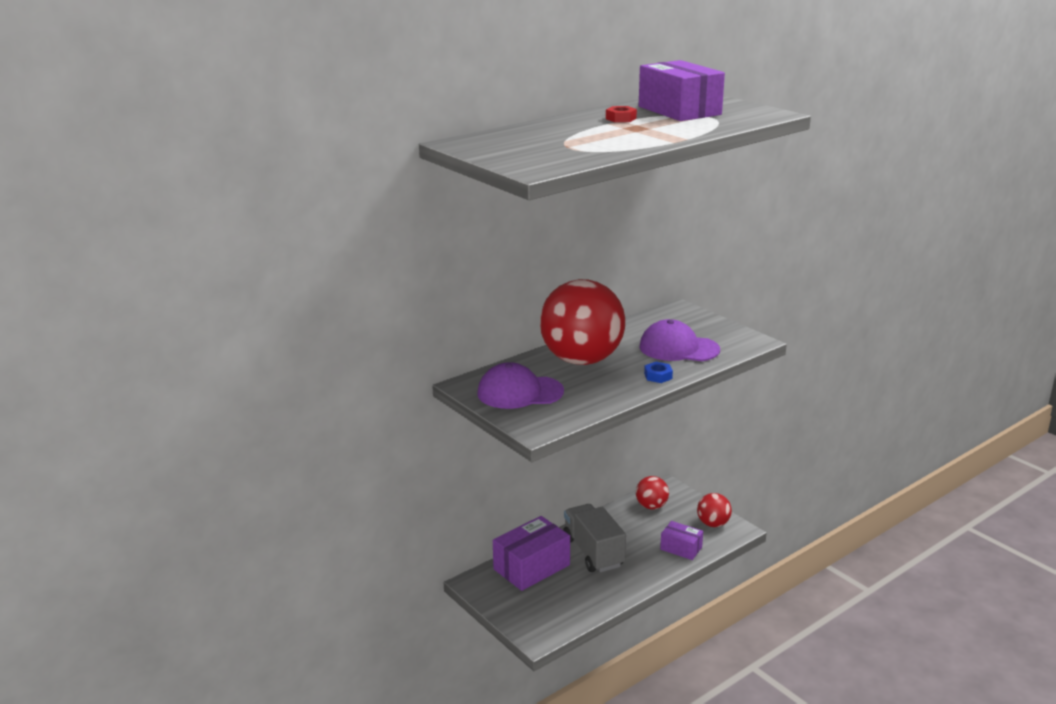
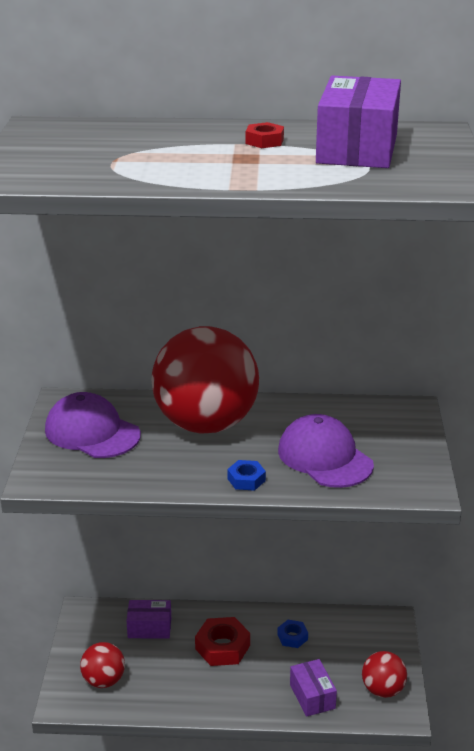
camera: 40 degrees right, 5 degrees up
(531, 567) = (149, 628): purple box -> purple box, size x0.56
(593, 552) = (222, 647): grey truck -> red nut
(626, 525) = (292, 637): none -> blue nut
(651, 506) = (344, 631): red ball -> red ball (104, 680)

